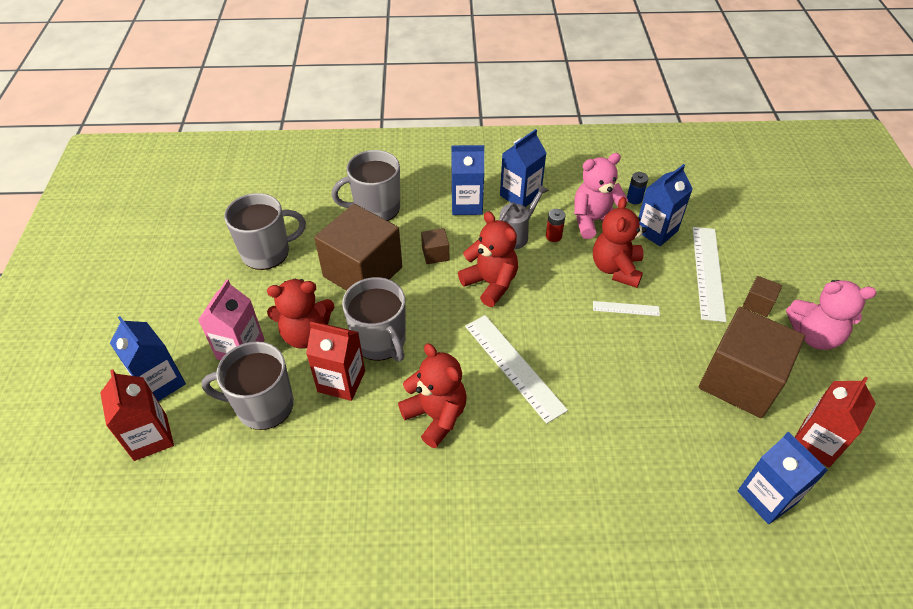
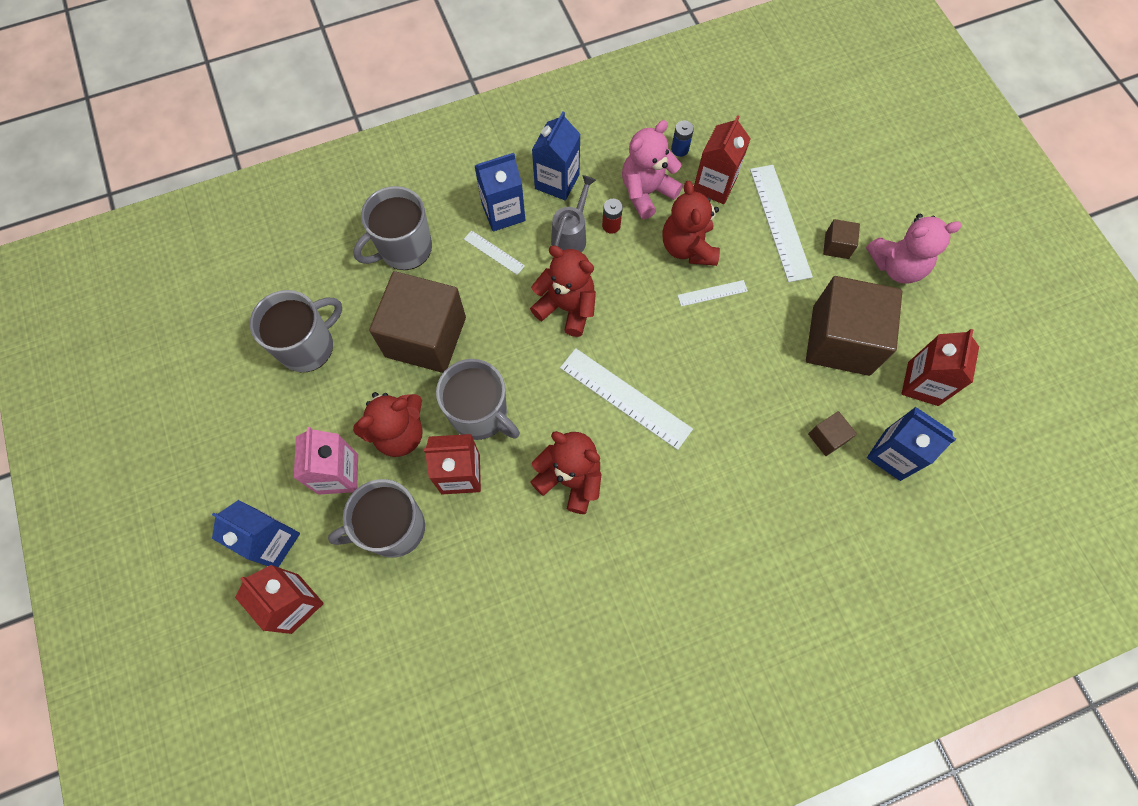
camera: 20 degrees left, 20 degrees up
(435, 254) = (494, 289): brown cube -> brown cube (827, 438)
(446, 229) = (494, 252): none -> white ruler
(656, 231) = (714, 185): blue carton -> red carton

